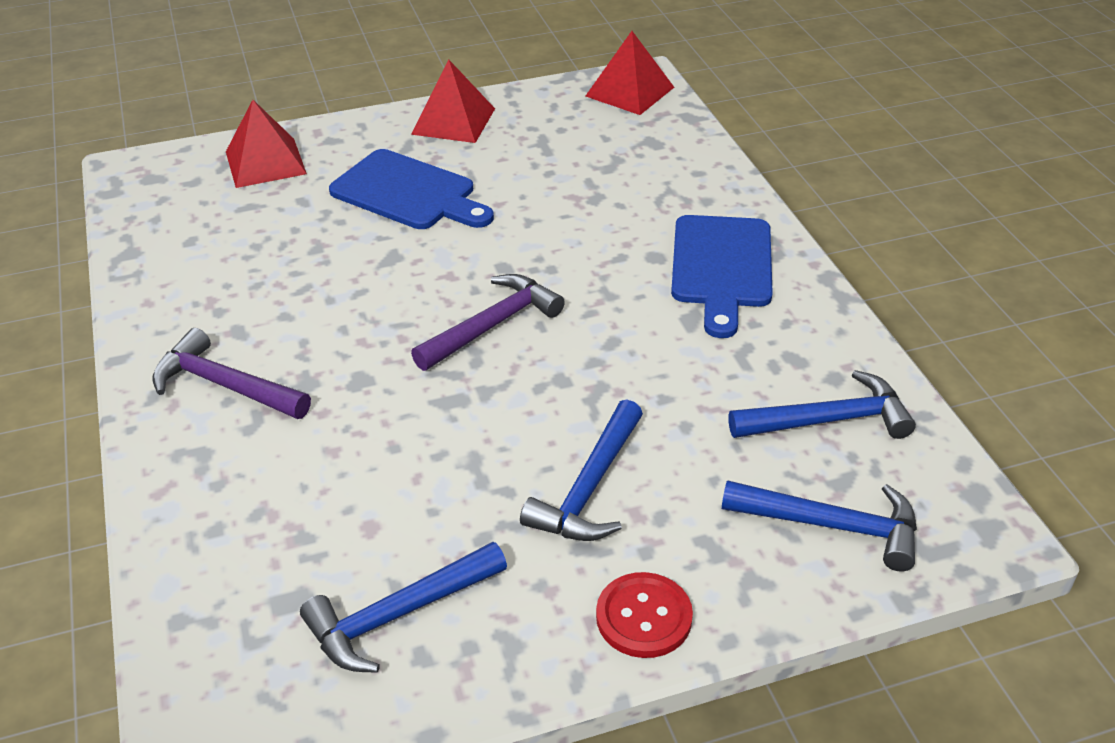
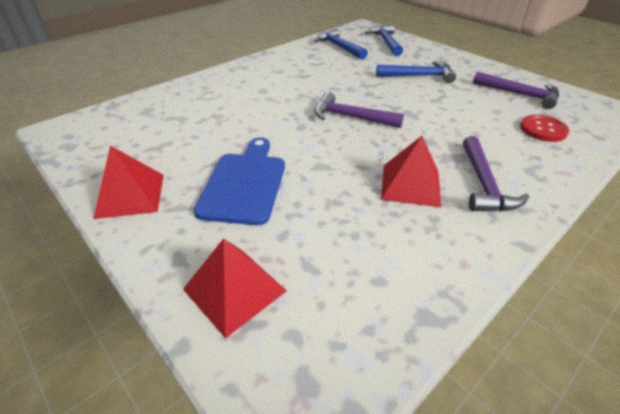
camera: 115 degrees left, 0 degrees up
(398, 615) = (519, 94): blue hammer -> purple hammer
(629, 91) = (76, 130): red pyramid -> red pyramid (410, 185)
(644, 617) = (457, 59): red button -> red button (543, 130)
(721, 267) = (261, 75): blue cutting board -> none

